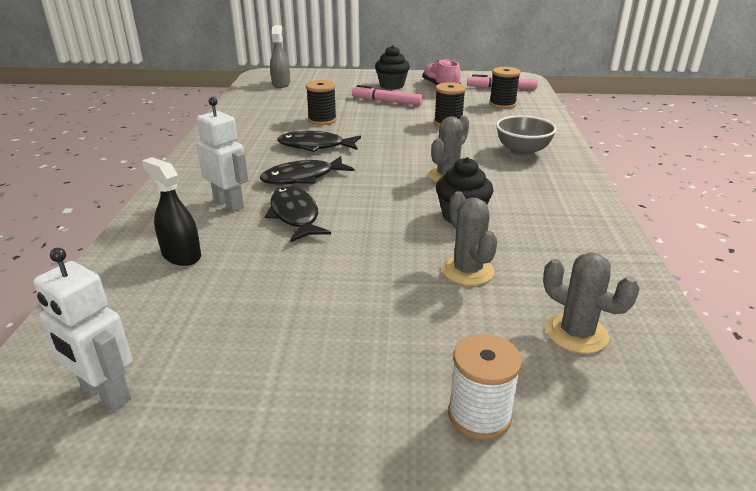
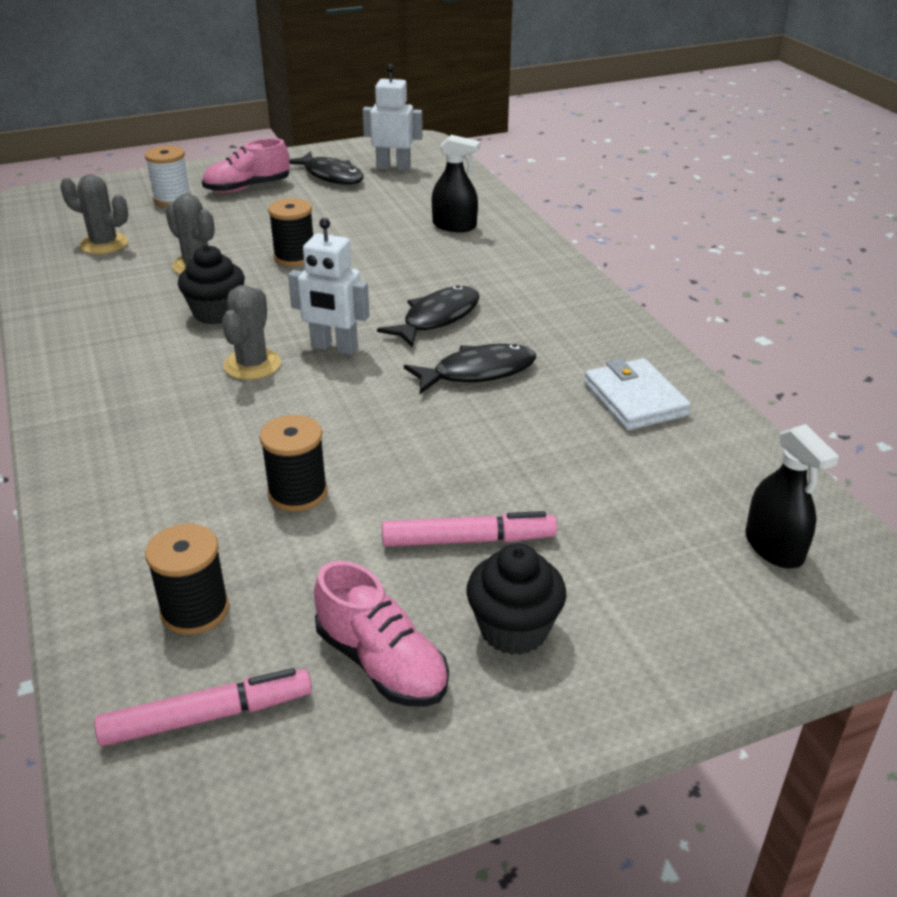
camera: 155 degrees right, 5 degrees up
(229, 203) = (478, 271): white robot -> white robot (334, 347)
(254, 122) = (635, 399): none -> white wallet
(281, 84) = (774, 547): grey spray bottle -> black spray bottle
(295, 215) = (396, 275): black fish -> black fish (331, 176)
(322, 120) = (533, 436): black spool -> black spool (295, 257)
(353, 409) = (247, 188): none -> pink shoe
(522, 152) = (145, 443): grey bowl -> none

